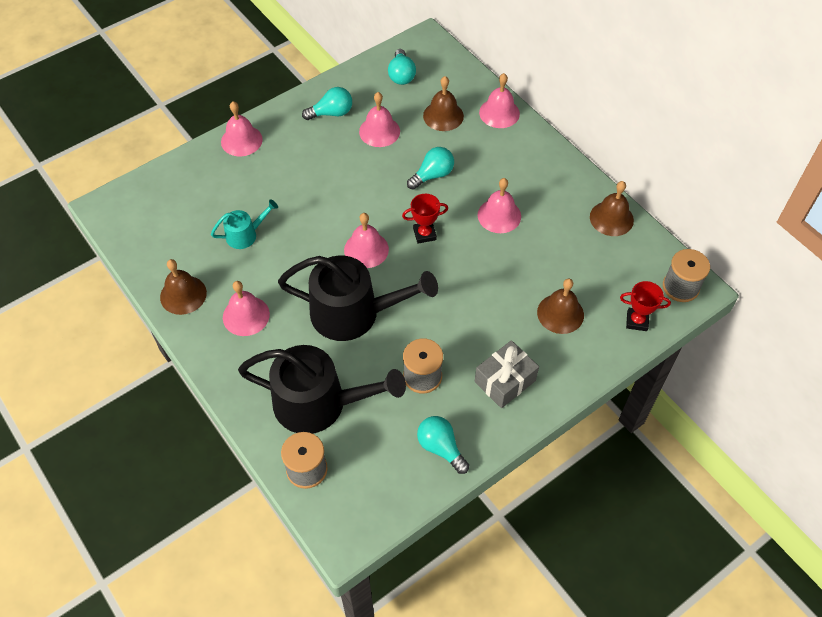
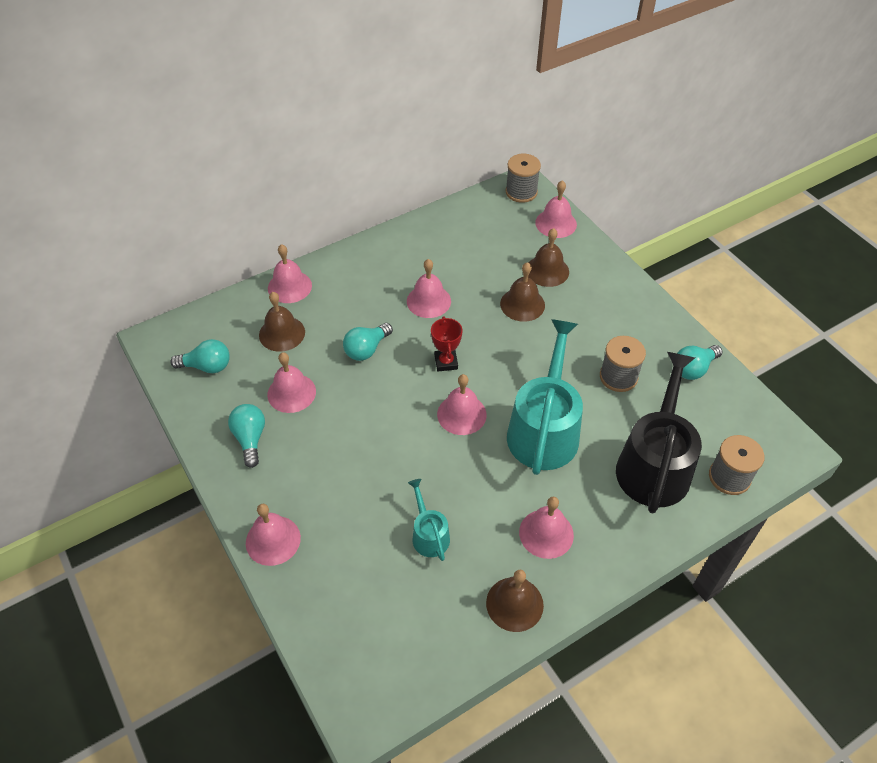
camera: 85 degrees left, 5 degrees down
(353, 313) = (544, 429): black watering can -> turquoise watering can
(432, 175) = (366, 349): turquoise light bulb -> turquoise light bulb turned 105 degrees counterclockwise
(505, 381) = (620, 317): grey gift -> none
(611, 218) = (442, 223): brown bell -> brown bell (522, 304)
(637, 321) = (556, 223): red trophy -> pink bell

